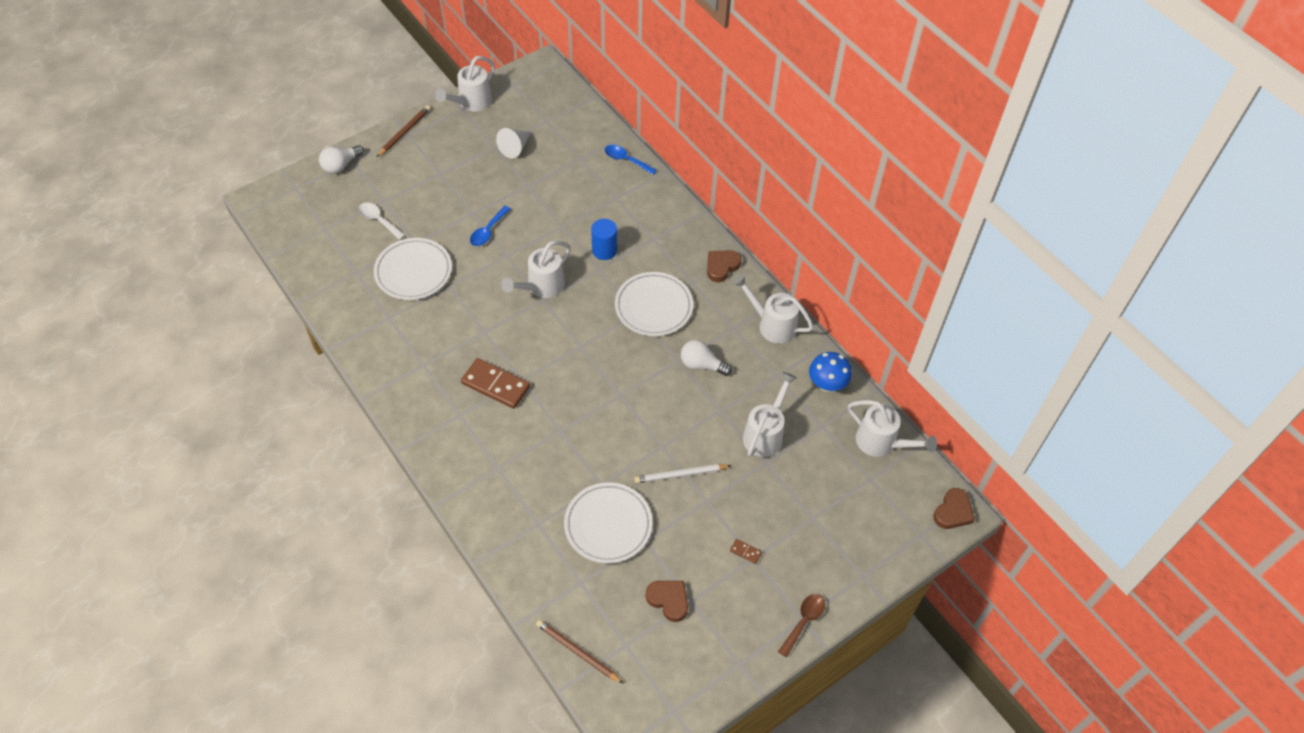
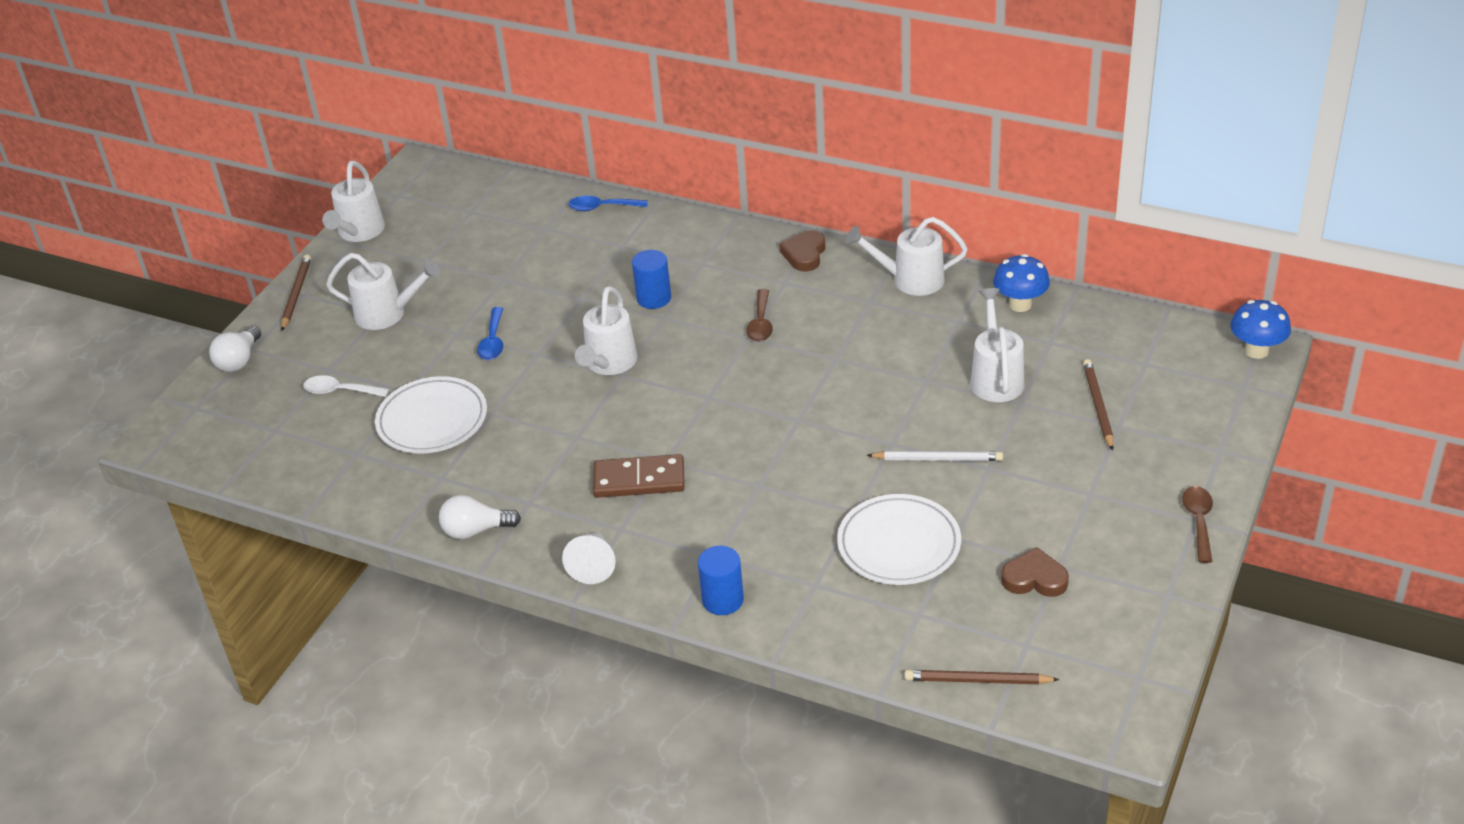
camera: 25 degrees left, 15 degrees down
(478, 502) = (722, 600): none -> blue cylinder
(515, 147) = (454, 251): white cone -> white cone (593, 565)
(653, 307) = (760, 323): white plate -> brown spoon
(680, 475) = (937, 459): white pencil -> white pencil turned 135 degrees counterclockwise
(701, 365) = (866, 350): white light bulb -> white light bulb (475, 530)
(745, 552) = (1076, 492): brown domino -> none
(812, 494) = (1098, 406): none -> brown pencil
(881, 443) = (1127, 327): white watering can -> white watering can (388, 314)
(953, 512) = (1256, 350): brown heart -> blue mushroom

